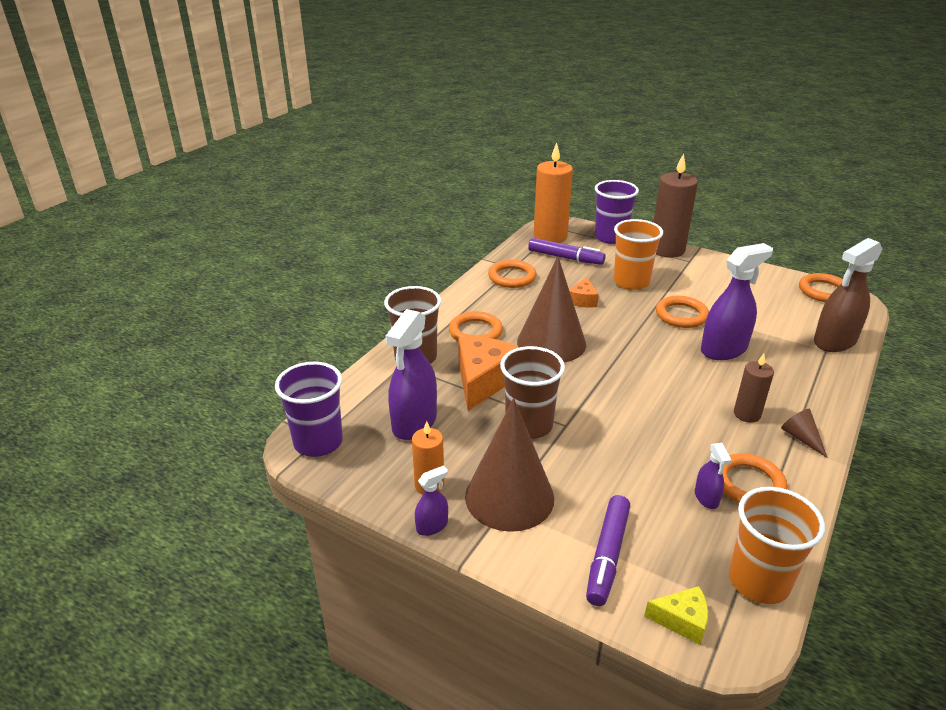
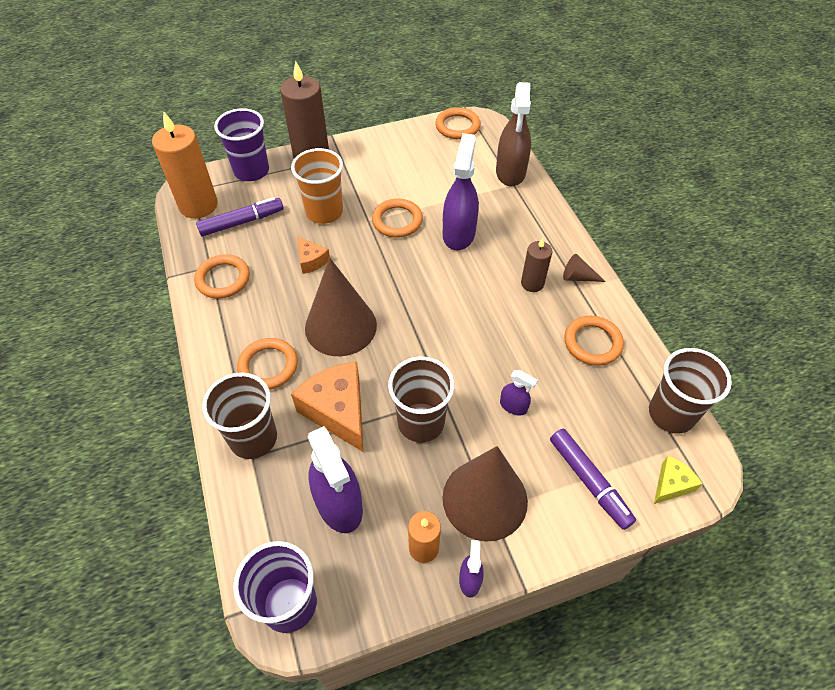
camera: 50 degrees left, 20 degrees up
(706, 498) = (585, 377): purple spray bottle -> purple spray bottle (513, 406)
(758, 581) = (671, 414): orange cup -> brown cup

